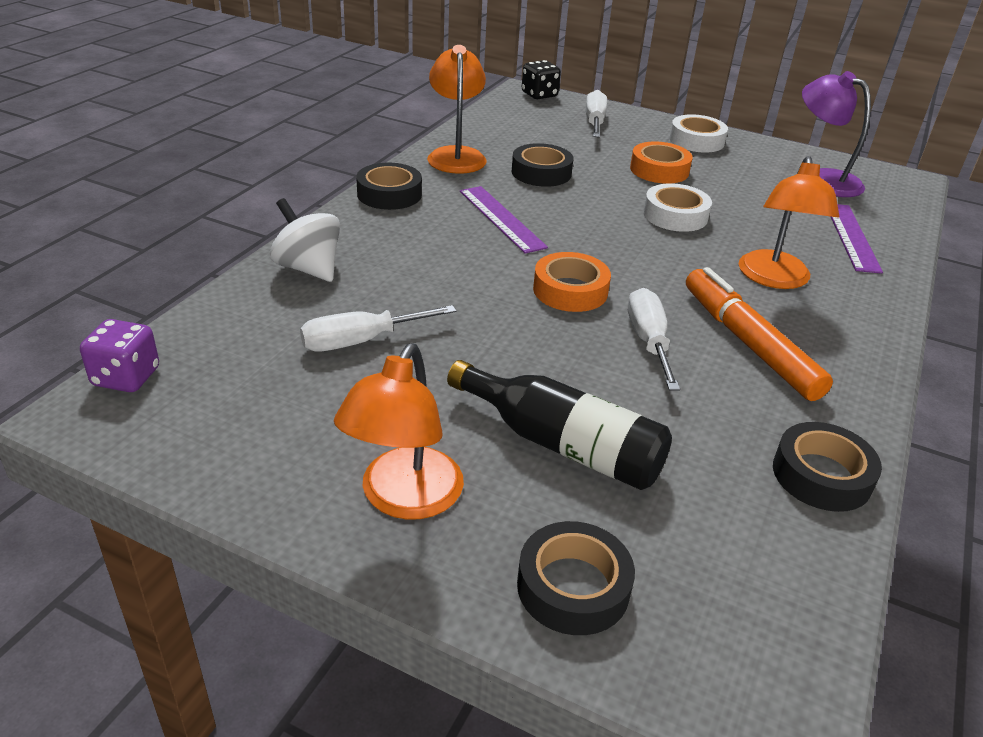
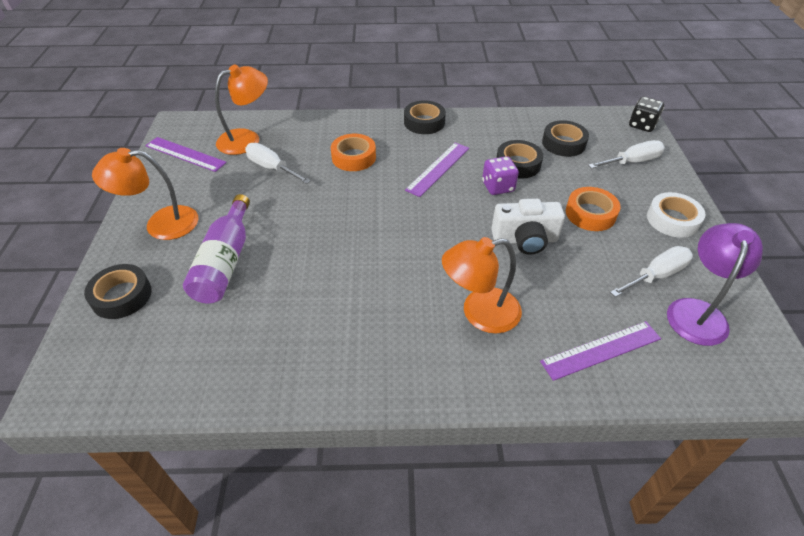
camera: 65 degrees right, 10 degrees up
(126, 377) = (205, 122): purple dice -> purple dice (498, 187)
(209, 425) = (185, 154): none -> purple ruler
(308, 268) = (323, 129): white spinning top -> none
(456, 155) = (500, 126): orange lamp -> orange lamp (247, 139)
(562, 444) = (225, 262): black bottle -> purple bottle
(570, 290) = (378, 220): orange tape -> orange tape (353, 157)
(648, 341) = (346, 268): white screwdriver -> white screwdriver (656, 275)
(675, 215) = (525, 240): white tape -> white camera
(749, 343) = (378, 316): orange marker -> none
(821, 475) = (251, 381): black tape -> black tape (563, 143)

